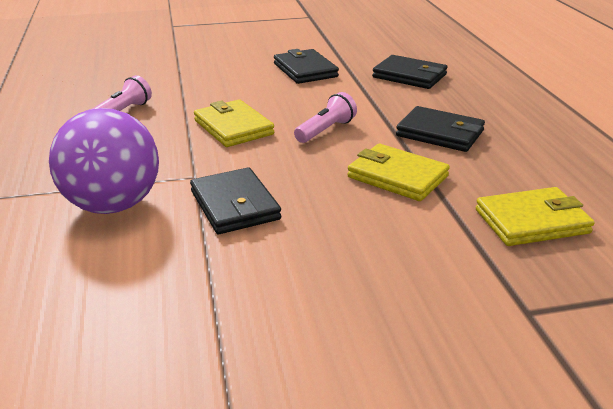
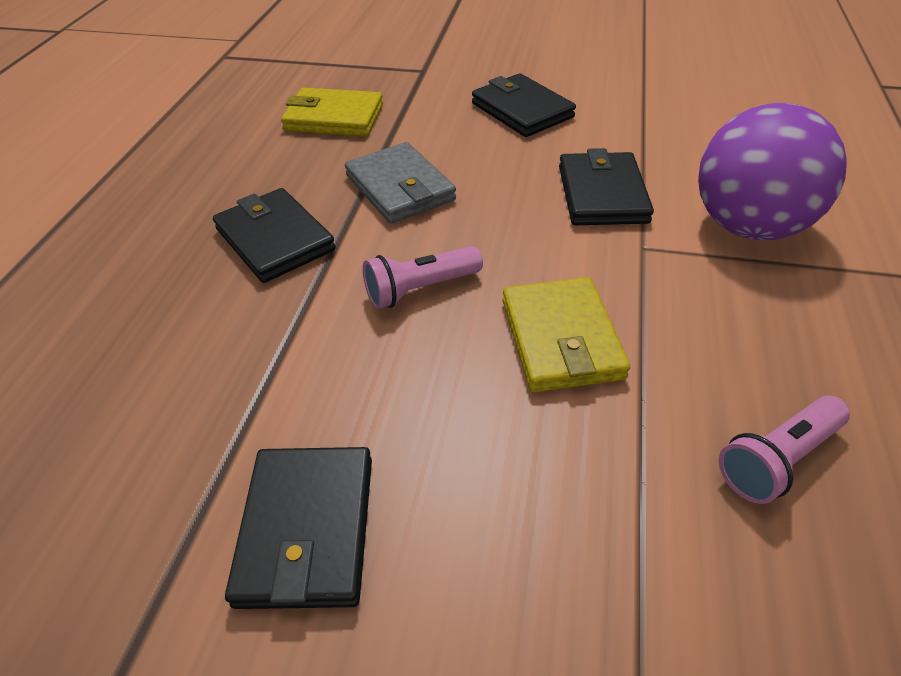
camera: 155 degrees left, 15 degrees up
(397, 177) = (400, 188): yellow wallet -> grey wallet
(409, 76) = (128, 413): black wallet -> black wallet (522, 110)

